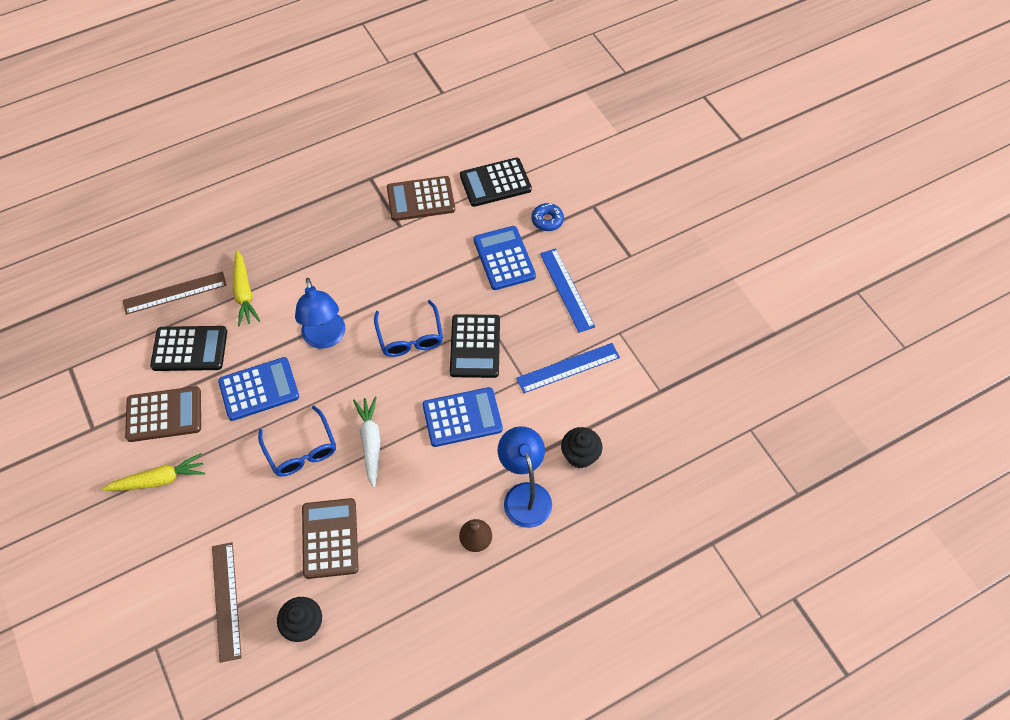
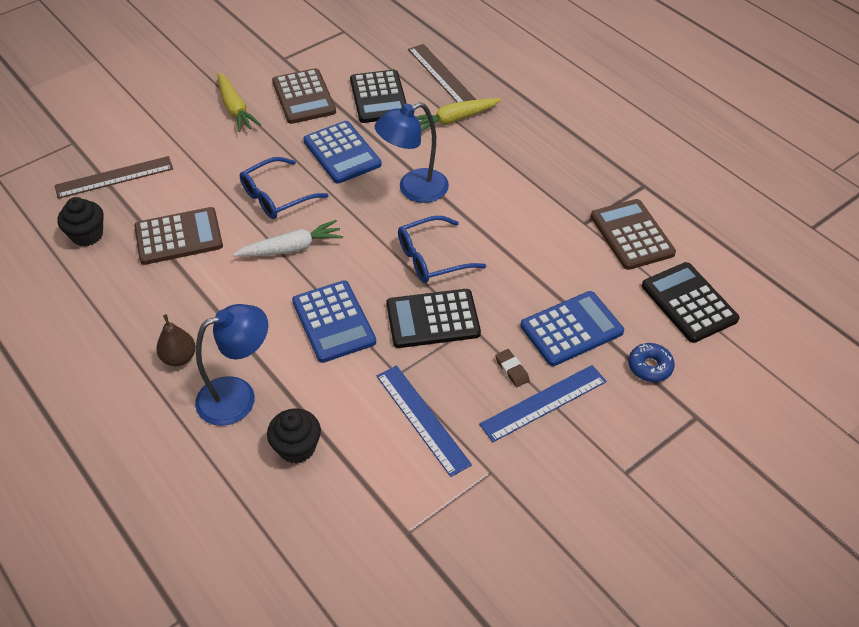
camera: 80 degrees right, 10 degrees down
(534, 303) = (512, 370): none -> brown eraser

